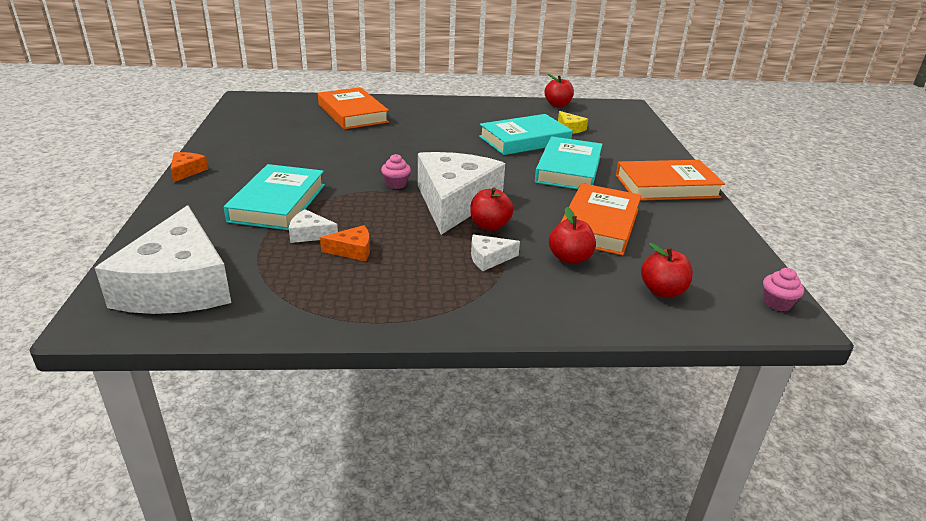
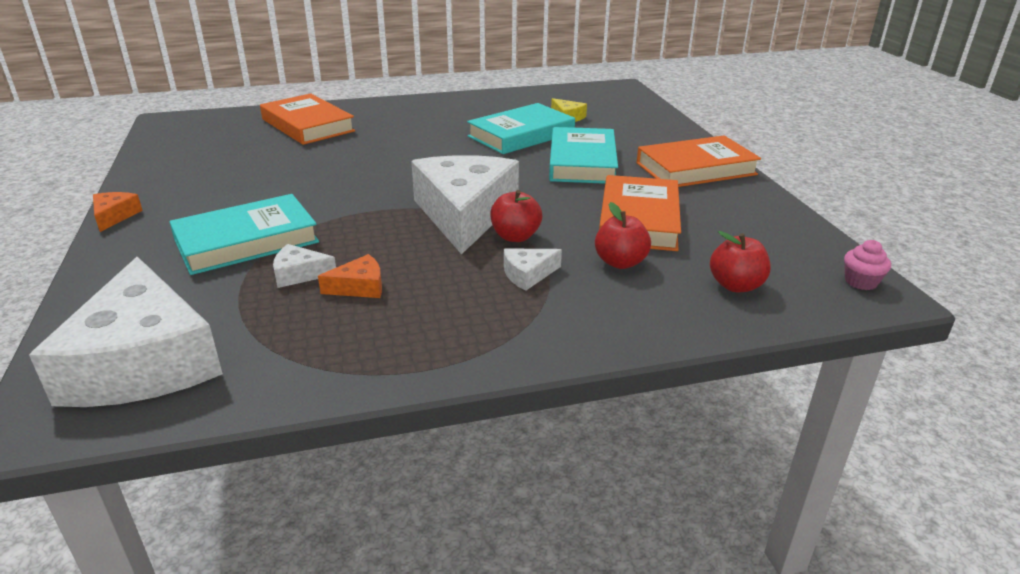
camera: 10 degrees left, 0 degrees up
(278, 203) = (246, 241): turquoise book -> turquoise book turned 60 degrees clockwise
(396, 184) = (387, 201): pink cupcake -> none
(557, 105) = (544, 93): red apple -> none

